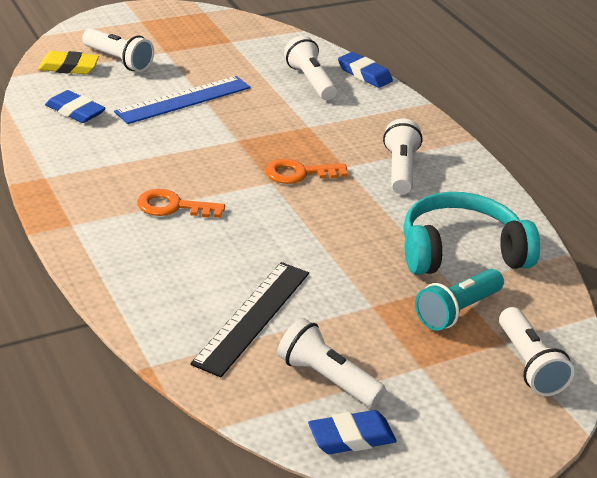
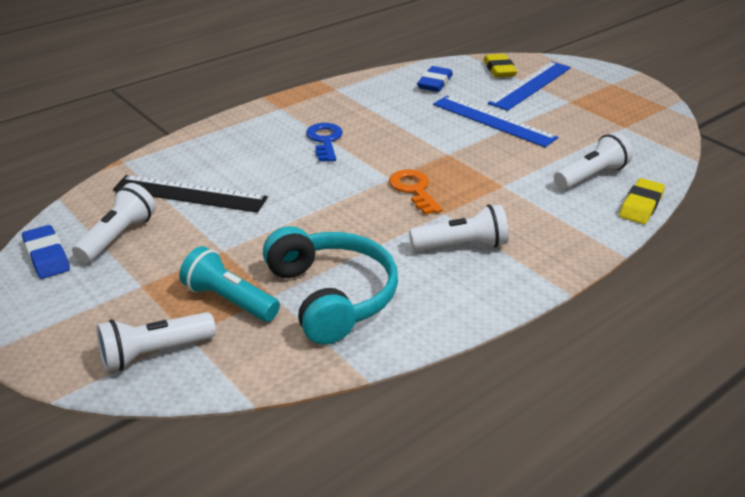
camera: 80 degrees right, 0 degrees up
(118, 60) = (530, 85): white flashlight -> blue ruler
(173, 206) = (325, 140): orange key -> blue key
(364, 74) = (641, 205): blue eraser -> yellow eraser

